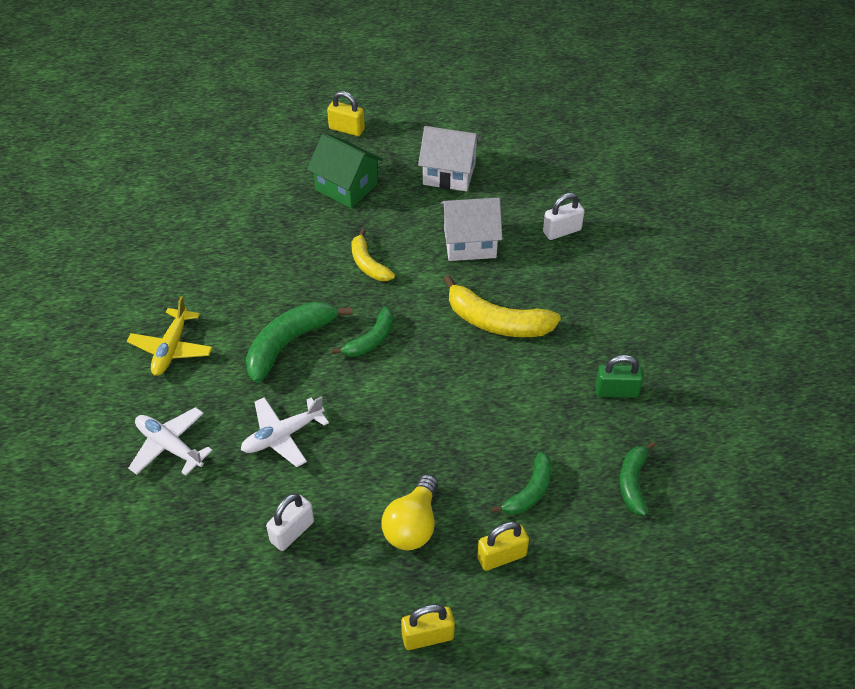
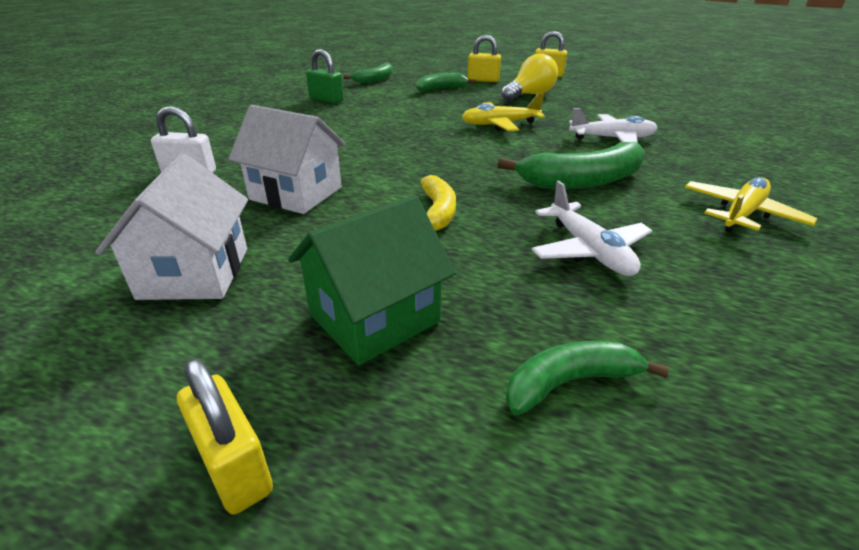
camera: 150 degrees left, 15 degrees down
(169, 446) = (730, 156): white plane -> white plane (589, 250)
(292, 532) = (619, 108): white padlock -> none
(346, 187) = (374, 318): green house -> green house turned 75 degrees clockwise
(370, 340) = (490, 162): green banana -> green banana (570, 382)
(401, 417) = (500, 124): none -> yellow plane
(449, 174) = (195, 273): white house -> white house turned 45 degrees clockwise
(496, 321) = (357, 142): yellow banana -> none

